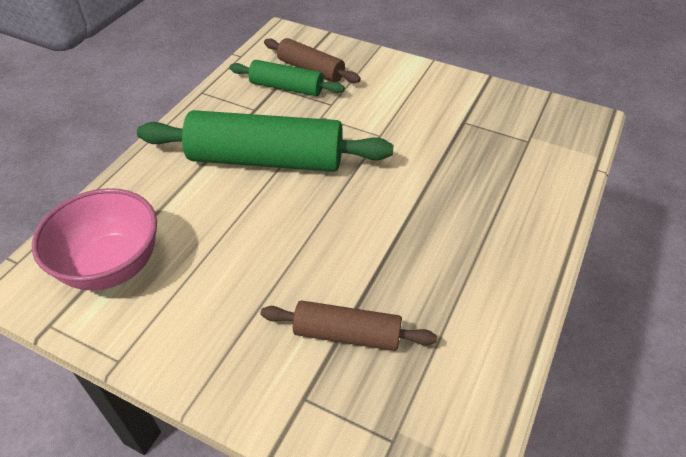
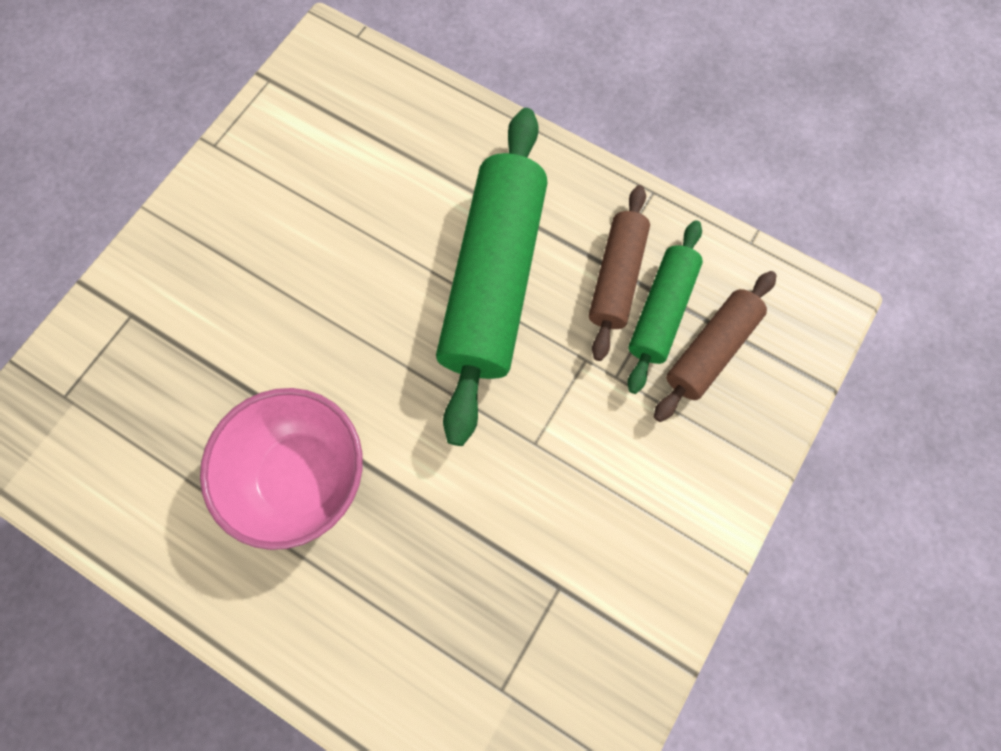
camera: 95 degrees right, 25 degrees up
(112, 266) = (335, 123): pink bowl -> pink bowl (303, 476)
(347, 334) = (194, 363): brown rolling pin -> brown rolling pin (616, 278)

